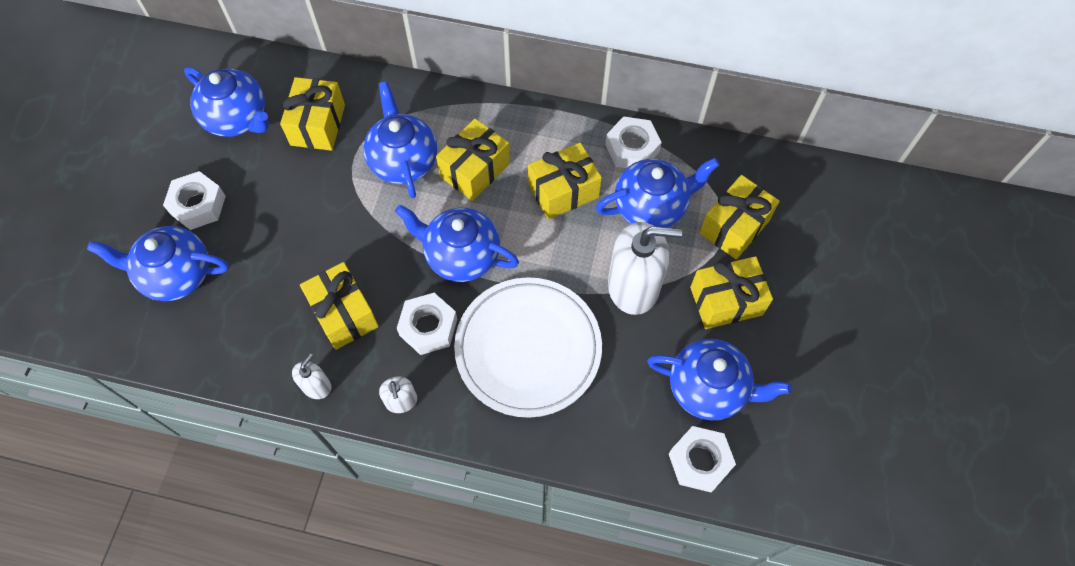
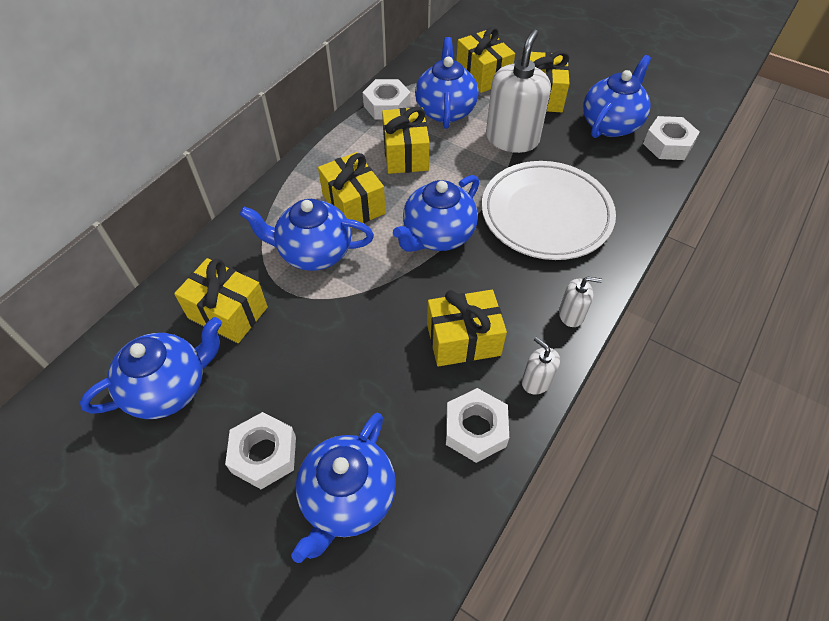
camera: 70 degrees left, 10 degrees down
(428, 327) = (502, 276): white nut -> white nut (475, 429)

